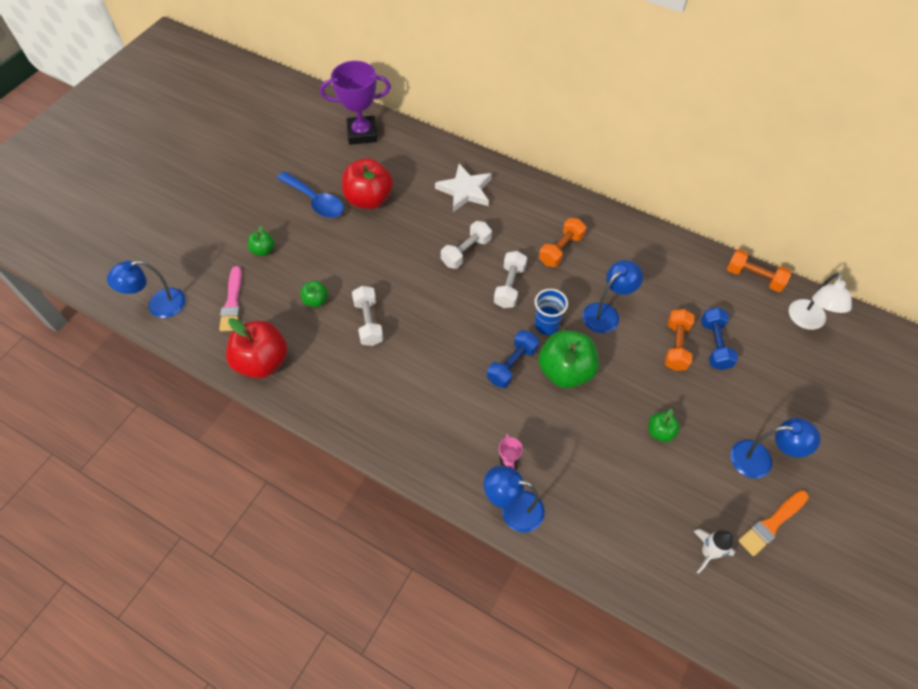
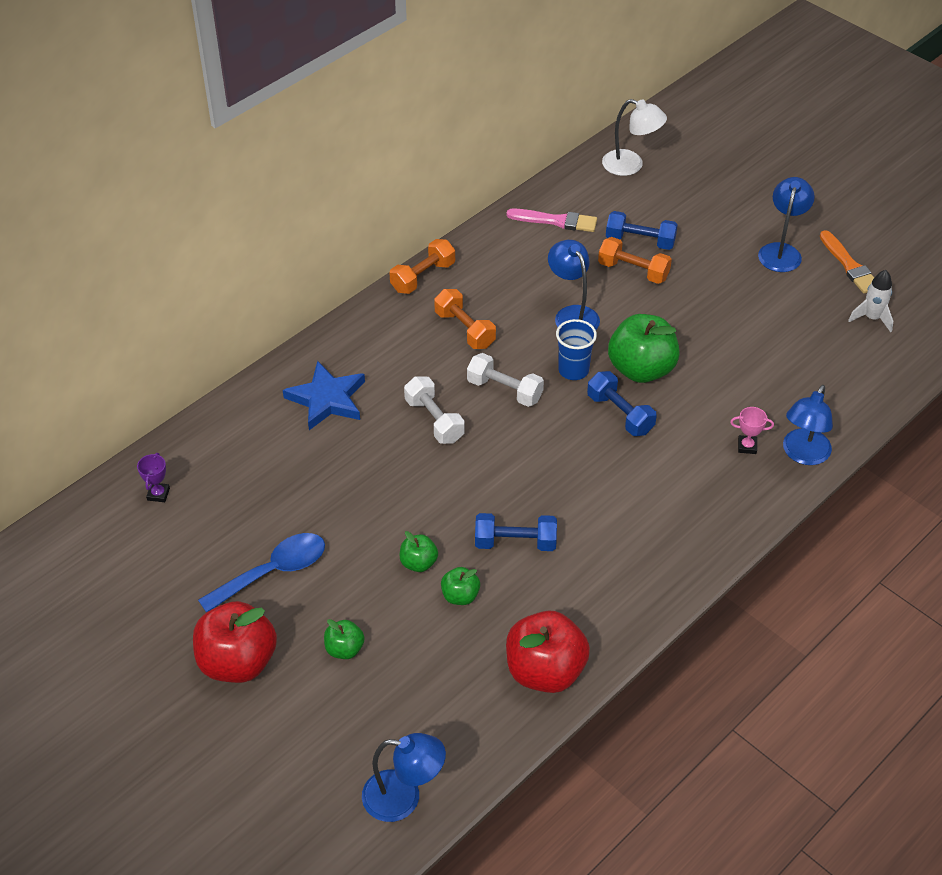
camera: 75 degrees left, 10 degrees down
(159, 305) = (403, 797): blue lamp -> blue lamp turned 75 degrees counterclockwise
(232, 302) = (430, 698): pink brush -> pink brush (556, 221)
(362, 133) = (158, 494): purple trophy -> purple trophy, size x0.41
(368, 322) = (515, 542): white dumbbell -> blue dumbbell
(369, 199) = (297, 507): red apple -> red apple (238, 662)
(465, 190) = (327, 399): white star -> blue star
(660, 432) = (735, 314): green apple -> green apple (418, 563)
(754, 277) = (562, 184): orange dumbbell -> orange dumbbell (423, 277)

